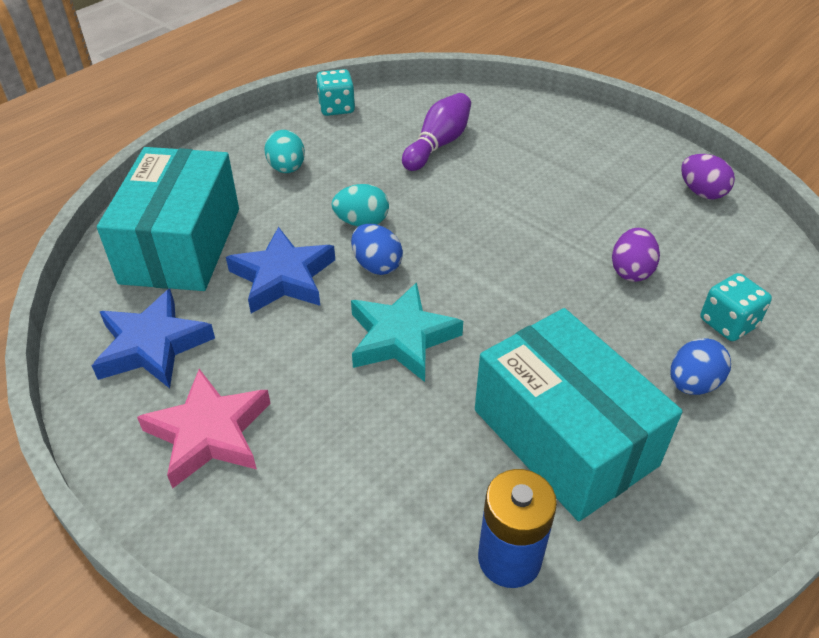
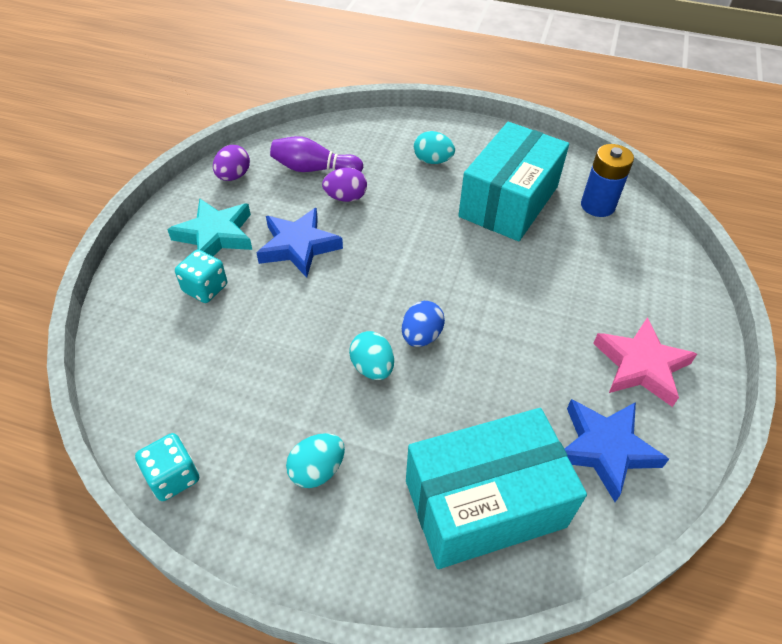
camera: 115 degrees left, 5 degrees up
(283, 277) = (473, 395): blue star -> blue star (298, 246)
(401, 337) = (486, 295): turquoise star -> turquoise star (215, 235)
(438, 144) = (222, 352): purple bowling pin -> purple bowling pin (314, 169)
(692, 384) = (432, 161): blue egg -> turquoise egg
(728, 323) = (372, 153): turquoise dice -> turquoise dice (205, 288)

